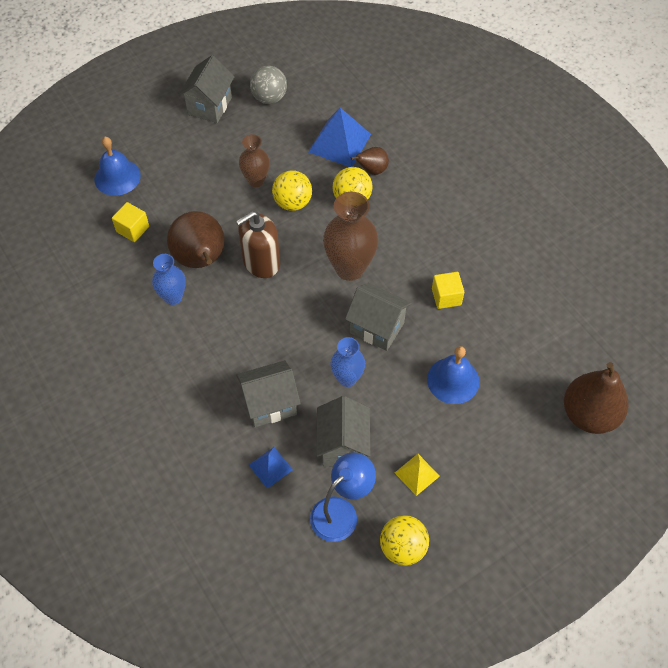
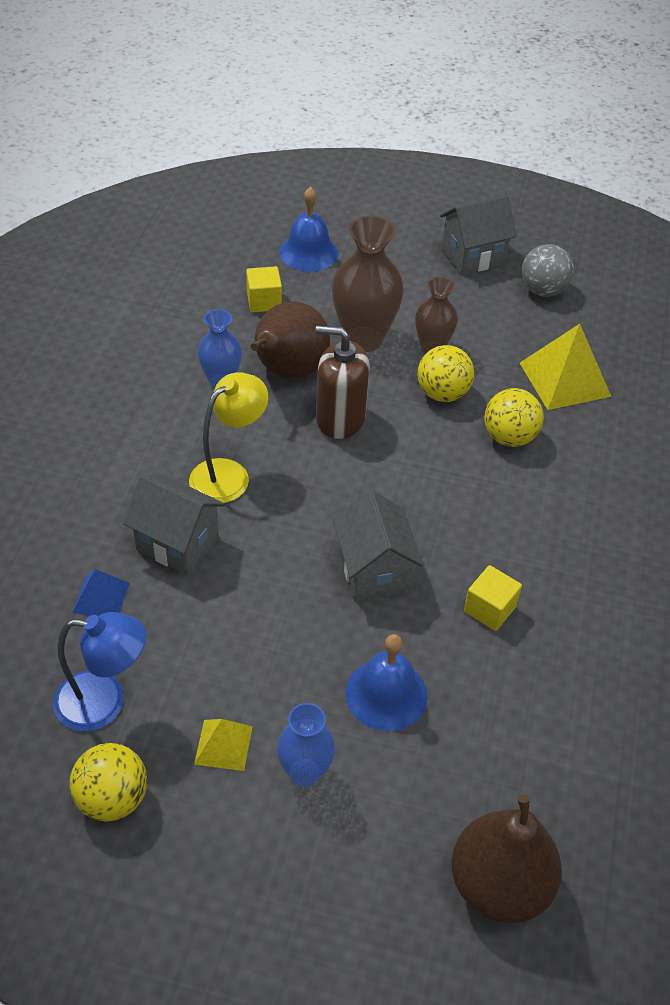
camera: 45 degrees right, 10 degrees down
(246, 344) = (229, 474): none -> yellow lamp
(339, 143) = (564, 379): blue pyramid -> yellow pyramid
(343, 445) = (191, 645): grey house -> none
(347, 378) = (280, 589): blue vase -> blue vase (305, 772)
(349, 268) = (421, 495): brown vase -> brown vase (363, 339)
(372, 170) = (567, 428): brown pear -> none

